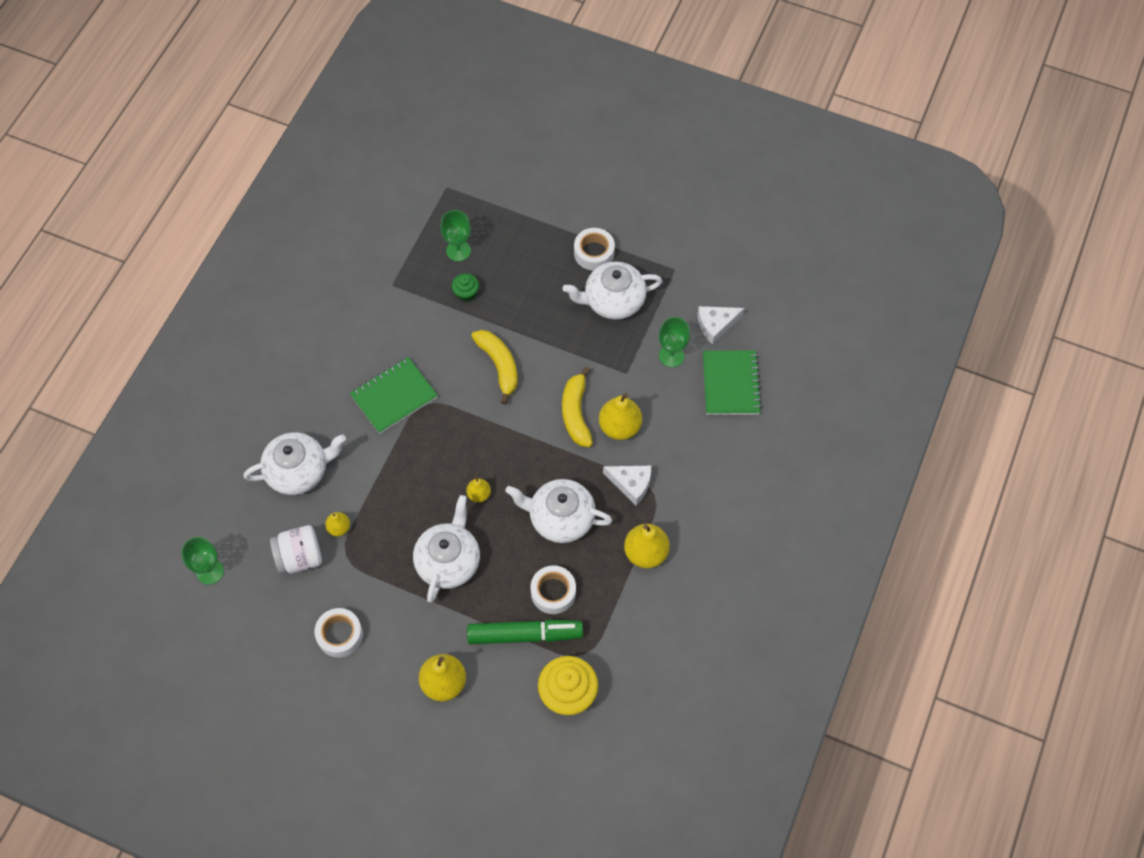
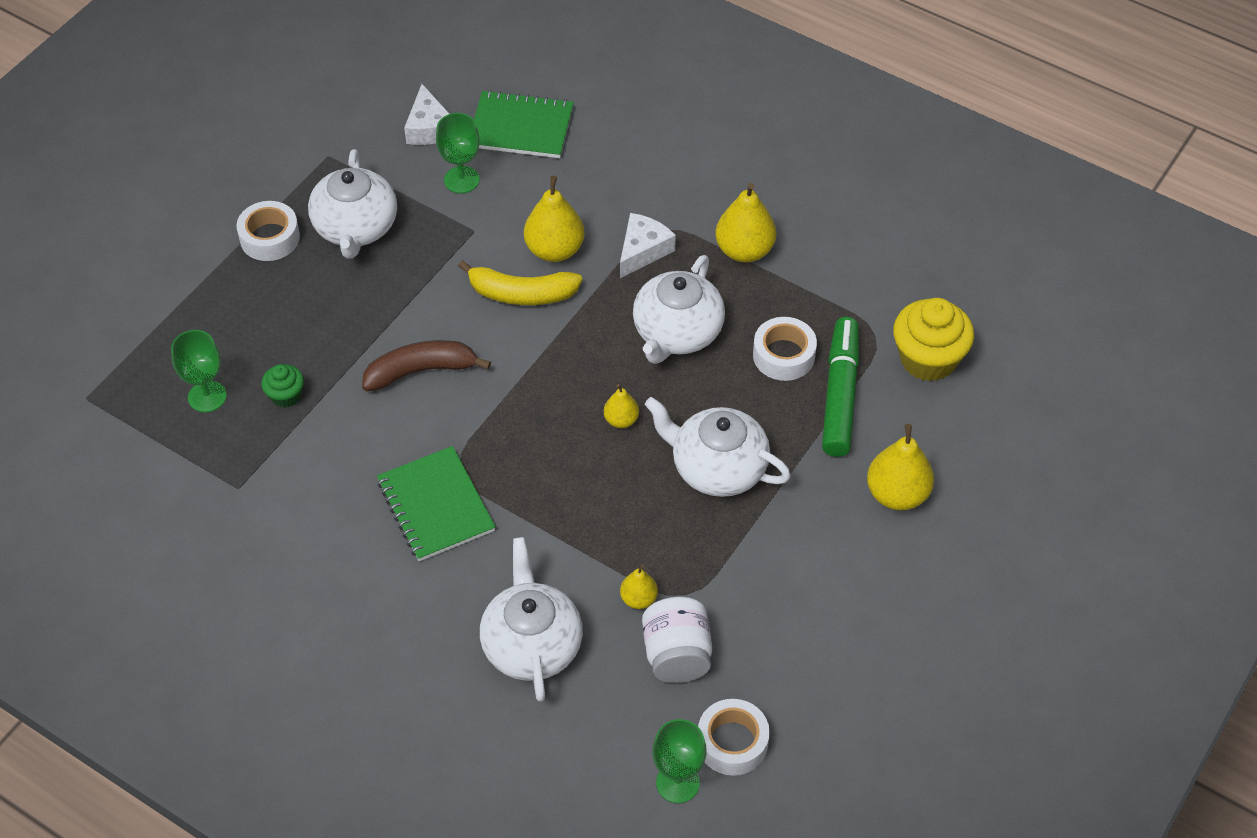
camera: 80 degrees left, 10 degrees down
(340, 635) = (809, 614): white tape -> white tape (732, 742)
(499, 365) = (421, 371): yellow banana -> brown banana

